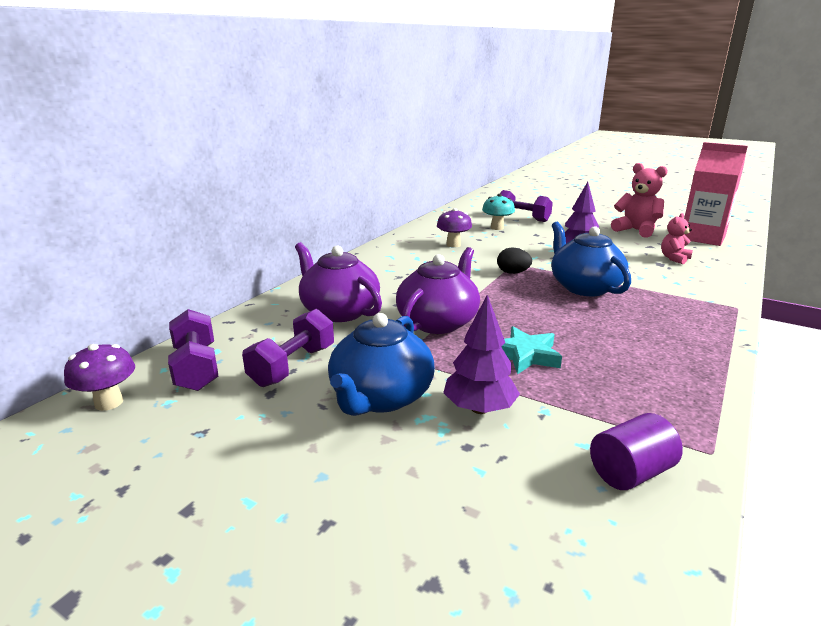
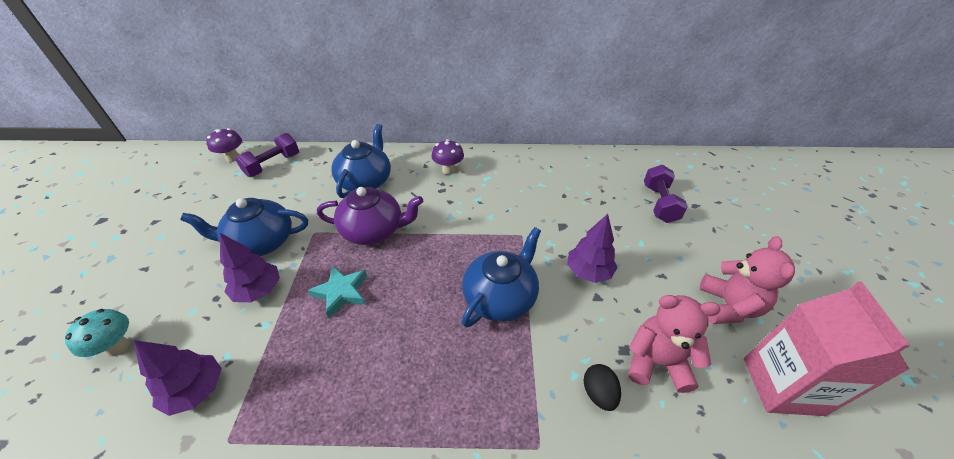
camera: 60 degrees right, 20 degrees up
(293, 366) = (286, 195): purple dumbbell -> none
(339, 311) = (366, 181): purple teapot -> blue teapot
(453, 245) = (534, 186): purple mushroom -> purple mushroom (448, 170)
(497, 228) = (608, 196): turquoise mushroom -> turquoise mushroom (118, 347)
(513, 273) = (498, 240): black egg -> black egg (598, 393)
(630, 472) = (196, 390): purple cylinder -> purple tree
(674, 258) = (656, 362): pink teddy bear -> pink teddy bear, size x1.67

